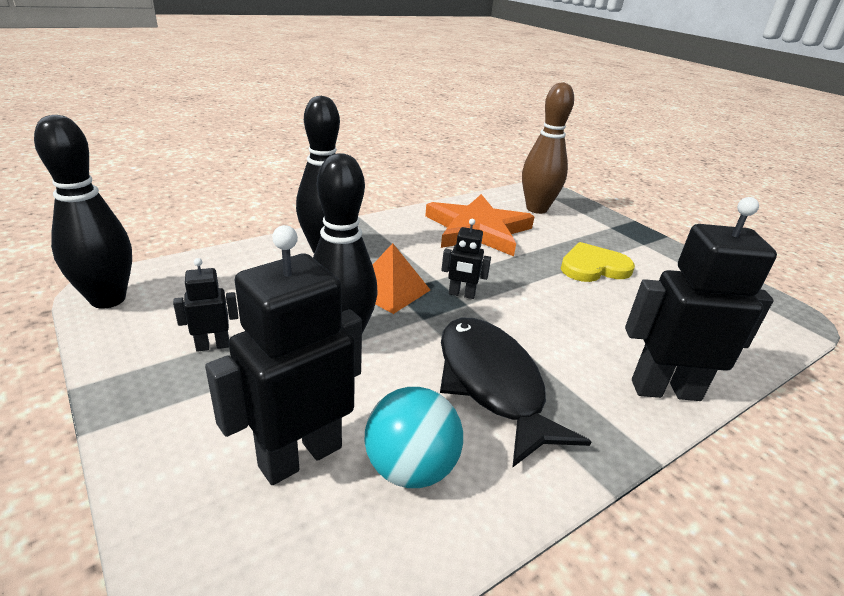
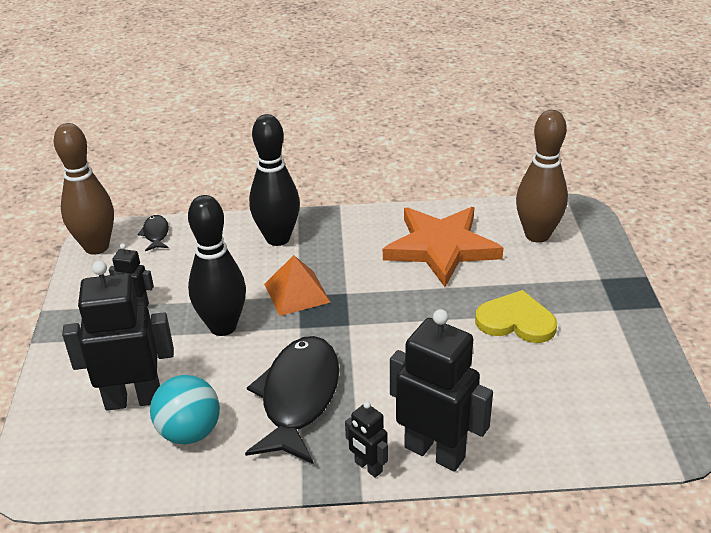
camera: 35 degrees right, 5 degrees up
(108, 299) = (96, 247): black bowling pin -> brown bowling pin
(180, 272) = (156, 234): none -> black fish
(461, 294) = (353, 314): black robot -> black robot (368, 467)

